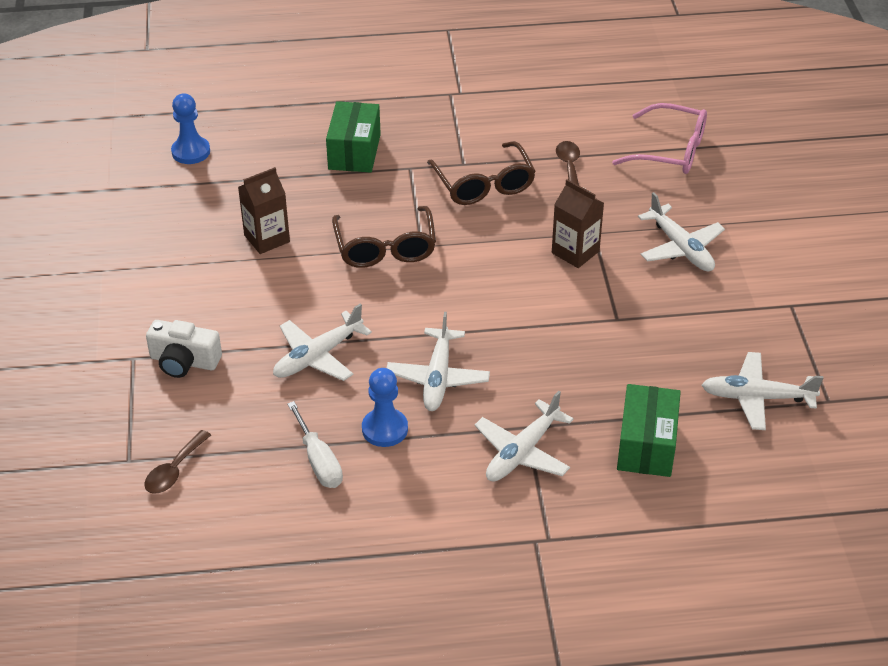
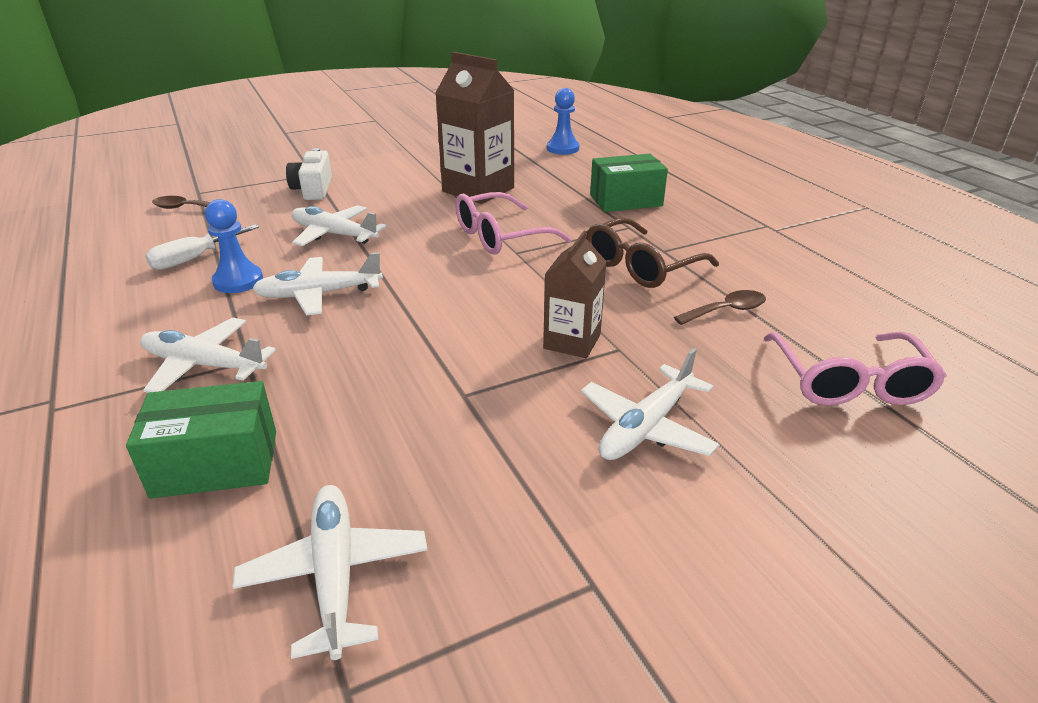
camera: 70 degrees right, 10 degrees down
(267, 238) = (478, 190): brown carton -> brown carton, size x1.66
(385, 248) = (500, 236): brown glasses -> pink glasses

